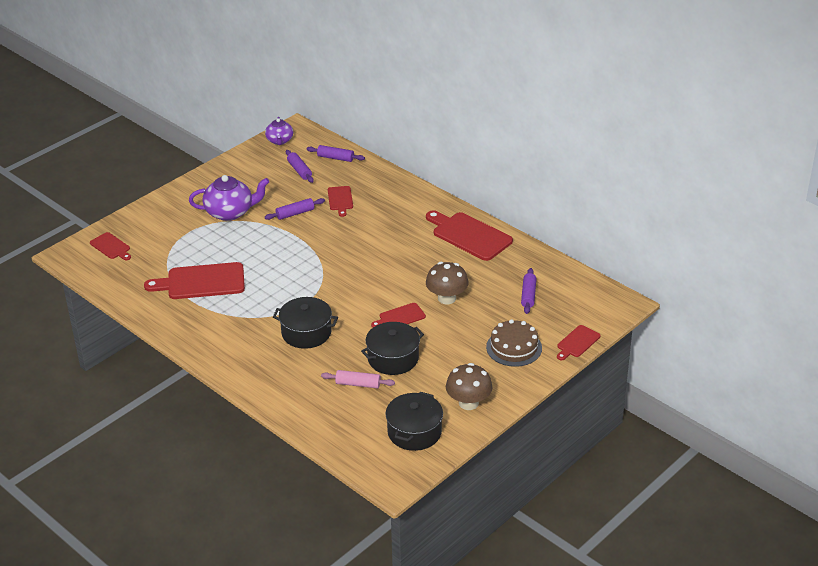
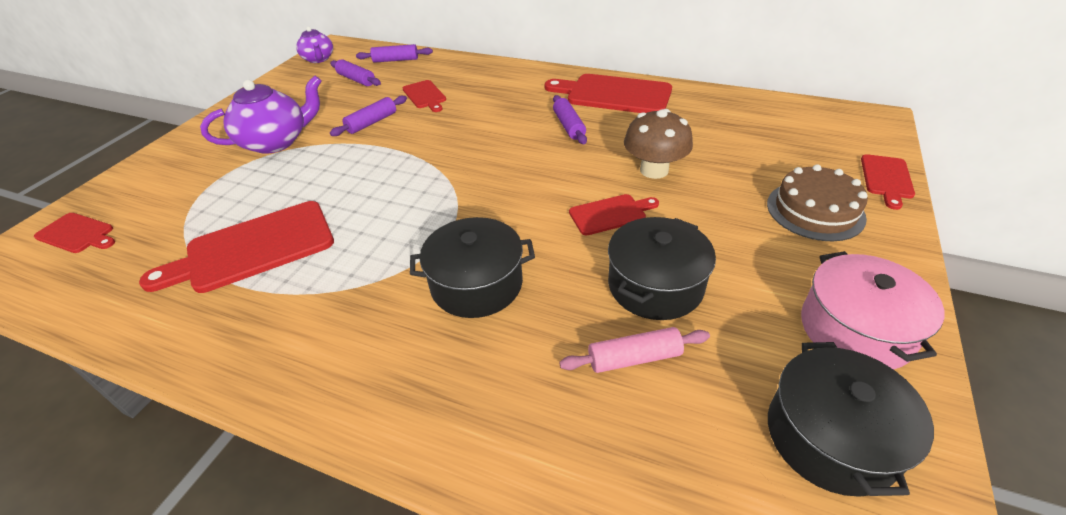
camera: 20 degrees left, 5 degrees up
(400, 317) = (611, 214): red cutting board -> red cutting board turned 150 degrees counterclockwise
(468, 403) = (855, 329): brown mushroom -> pink pot
(528, 295) = (754, 139): purple rolling pin -> purple rolling pin (569, 126)

